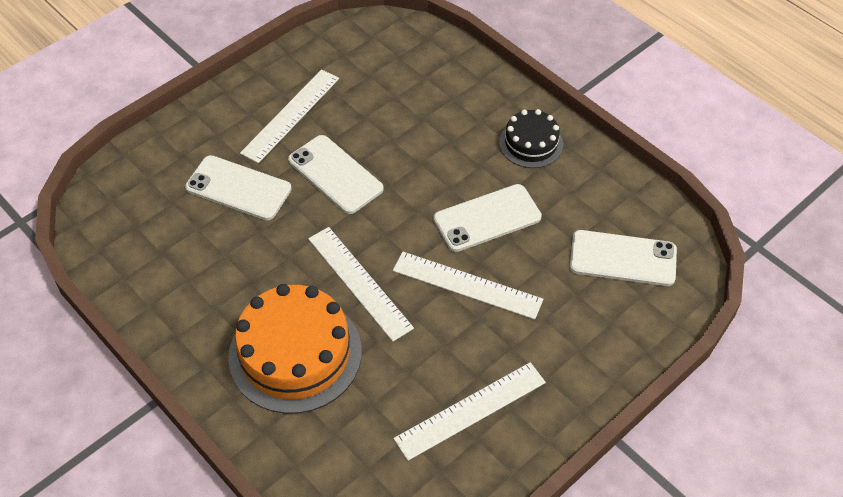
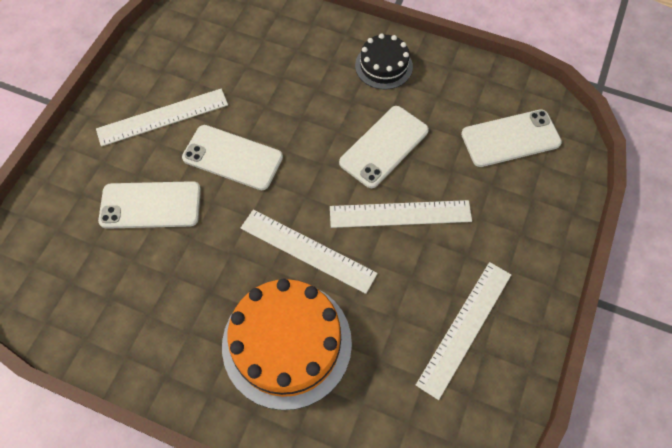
camera: 25 degrees left, 10 degrees up
(290, 115) = (162, 117): white ruler -> white ruler turned 60 degrees clockwise

